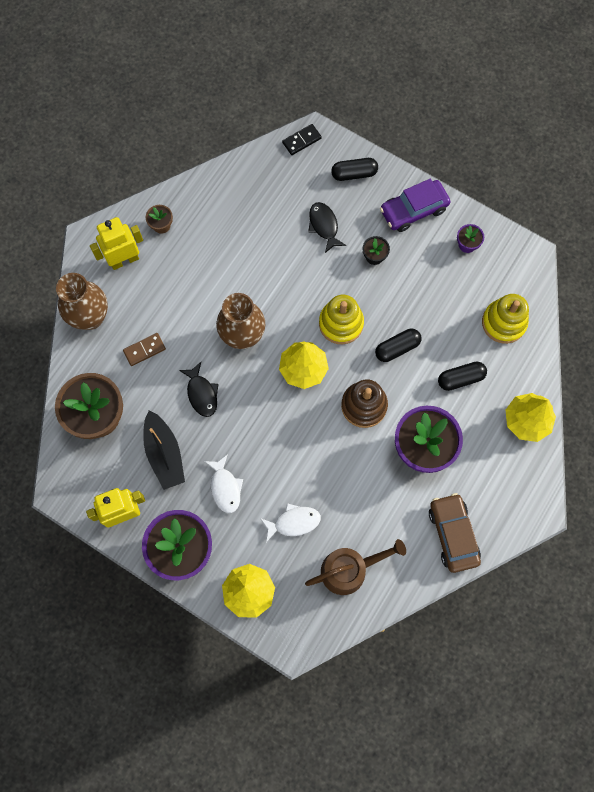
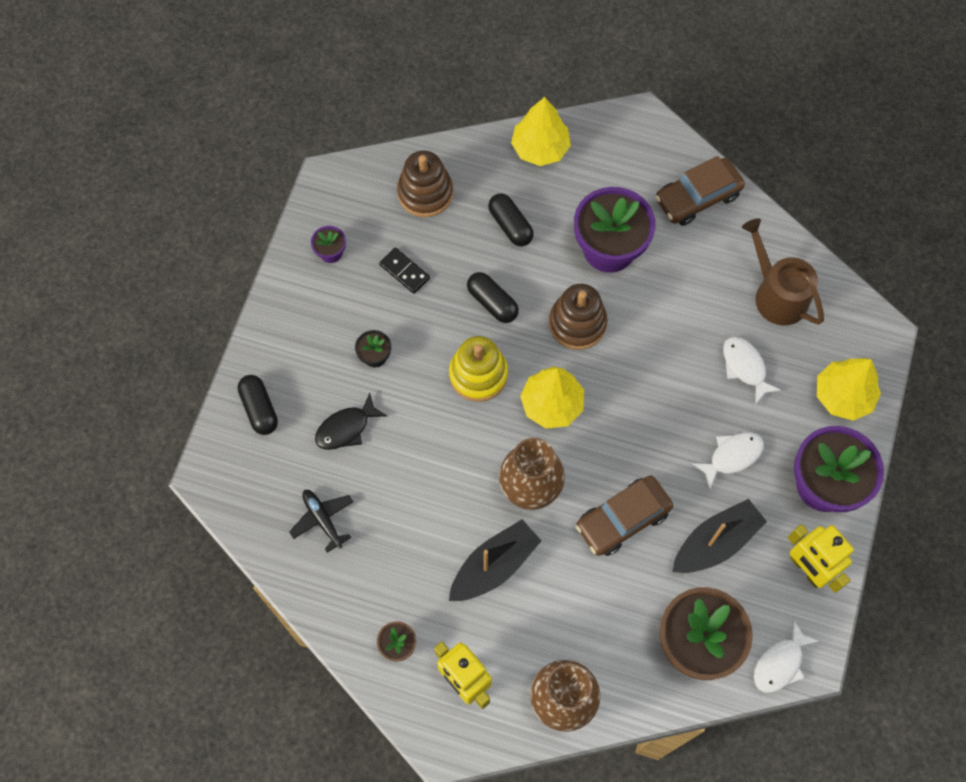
camera: 105 degrees left, 5 degrees down
(65, 470) = (780, 663): none -> white fish
(144, 350) = (586, 611): brown domino -> none
(195, 298) = (494, 566): none -> black boat
(201, 393) = (623, 519): black fish -> brown car
(262, 197) = (322, 519): none -> black plane
(301, 140) = (222, 489): black domino -> black domino (404, 272)
(413, 210) = (297, 324): purple car -> none
(503, 323) = (425, 193): yellow stacking toy -> brown stacking toy

